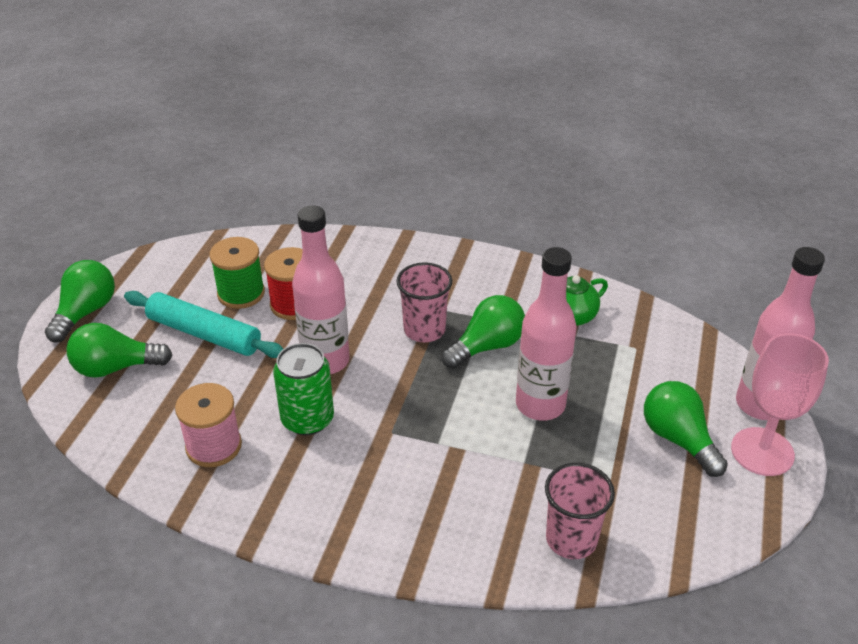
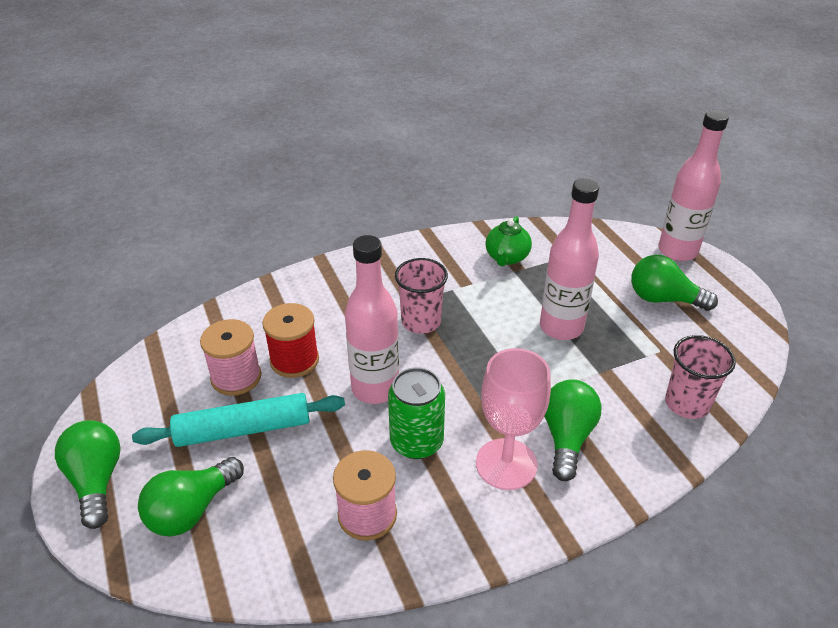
camera: 40 degrees left, 0 degrees up
(241, 293) = (236, 377): green spool -> pink spool
(487, 346) = (478, 308): green light bulb -> green light bulb (567, 437)
(762, 451) = (712, 279): pink goblet -> pink goblet (506, 464)

